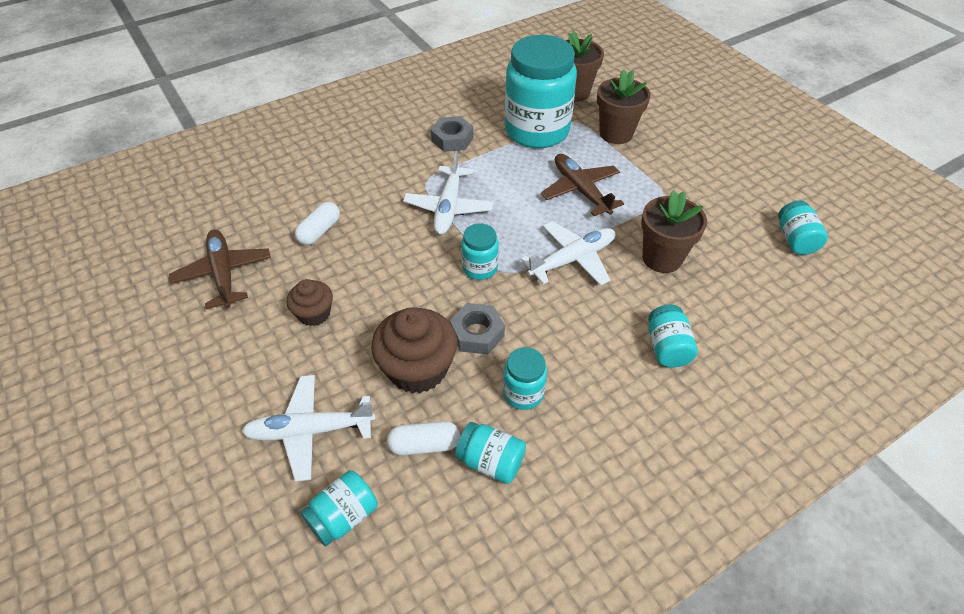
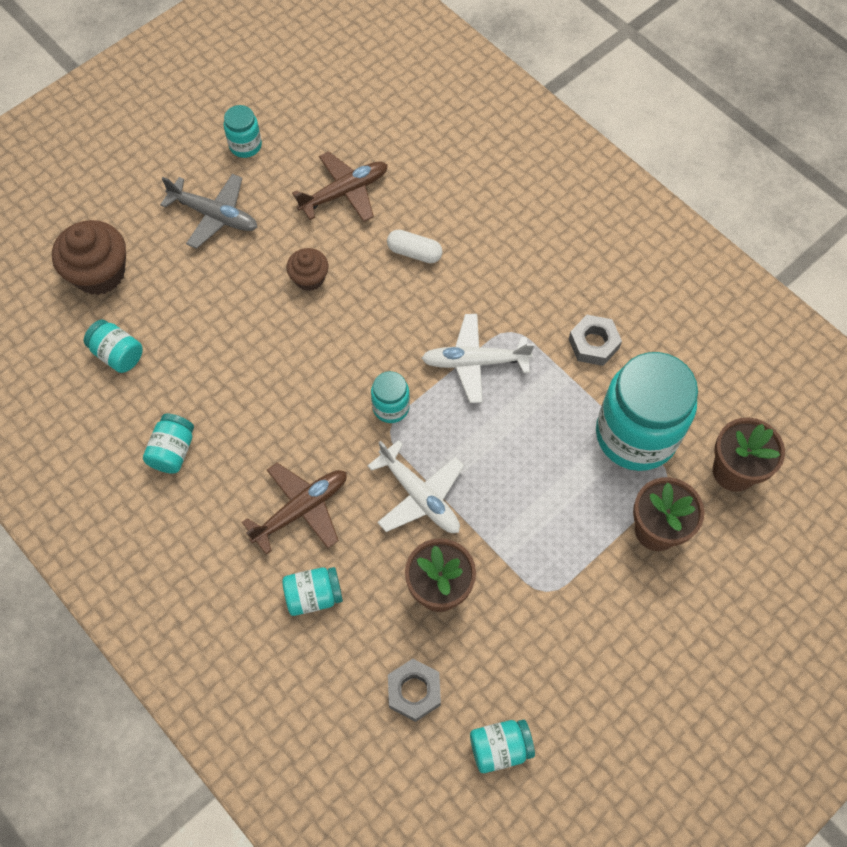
camera: 80 degrees right, 15 degrees up
(190, 393) = (214, 215): none -> grey plane
(310, 431) = (188, 311): white plane -> none
(417, 369) = (259, 376): brown cupcake -> brown cupcake (99, 273)
(424, 445) = (184, 397): white capsule -> none
(477, 333) = (306, 418): grey nut -> grey nut (414, 691)
(523, 393) = (244, 468): turquoise jar -> turquoise jar (245, 145)
(581, 190) = (534, 496): brown plane -> brown plane (301, 510)

